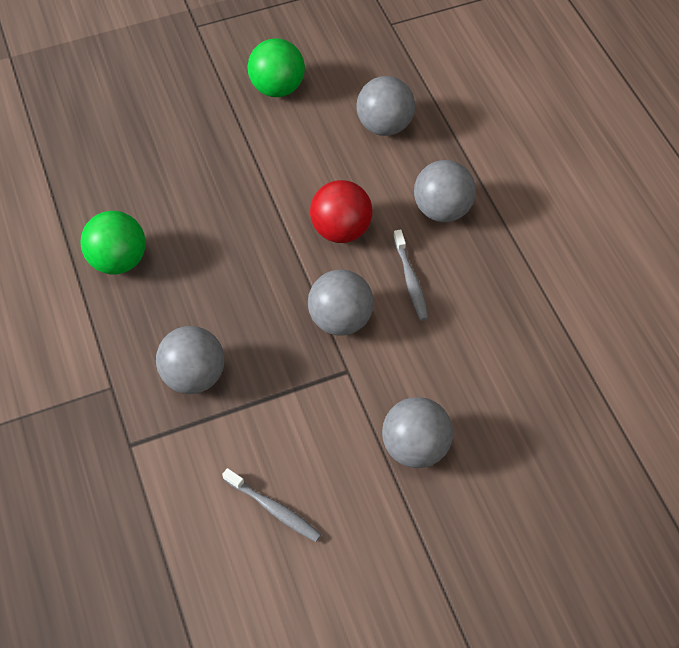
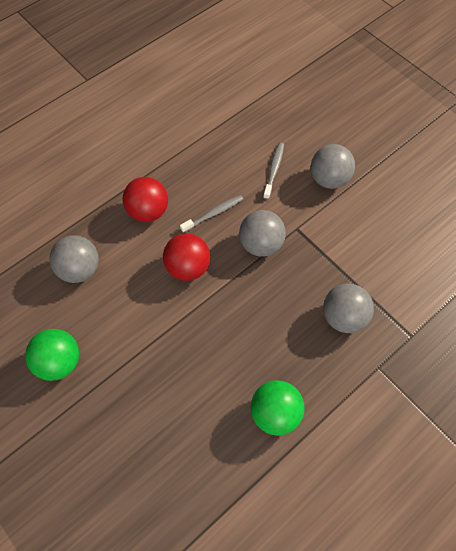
camera: 110 degrees left, 5 degrees up
(274, 509) = (405, 237): grey toothbrush -> grey toothbrush (274, 170)
(442, 209) = (148, 211): grey ball -> red ball

